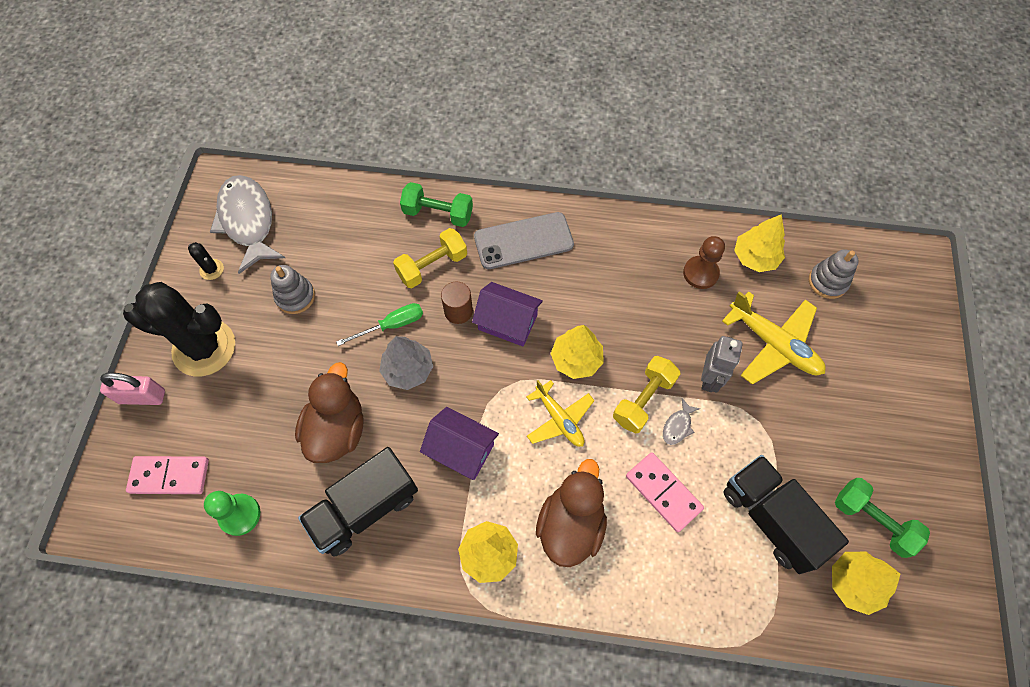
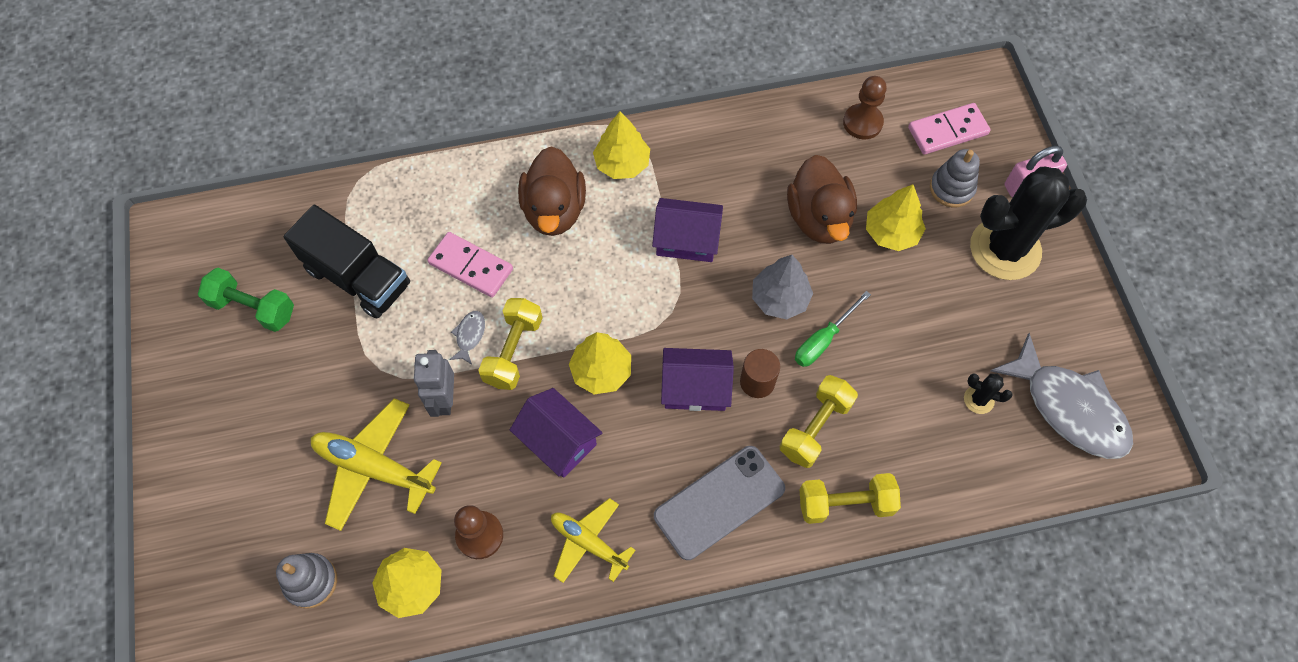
camera: 160 degrees right, 0 degrees up
(211, 269) = (1064, 334): black cactus -> black cactus (978, 399)
(240, 515) = (862, 123): green pawn -> brown pawn
(295, 296) = (949, 335): grey stacking toy -> grey stacking toy (951, 188)
(365, 508) = (753, 163): black truck -> none
(438, 213) = (845, 503): green dumbbell -> yellow dumbbell
(559, 419) = (598, 301): yellow plane -> yellow plane (588, 543)
(626, 318) = (558, 441): none -> purple house
(854, 583) = (272, 246): yellow tree -> yellow tree (891, 233)

